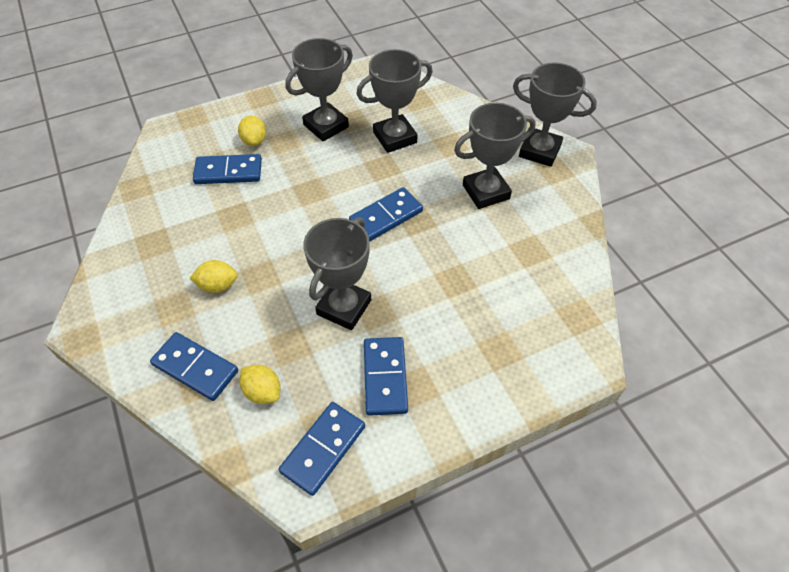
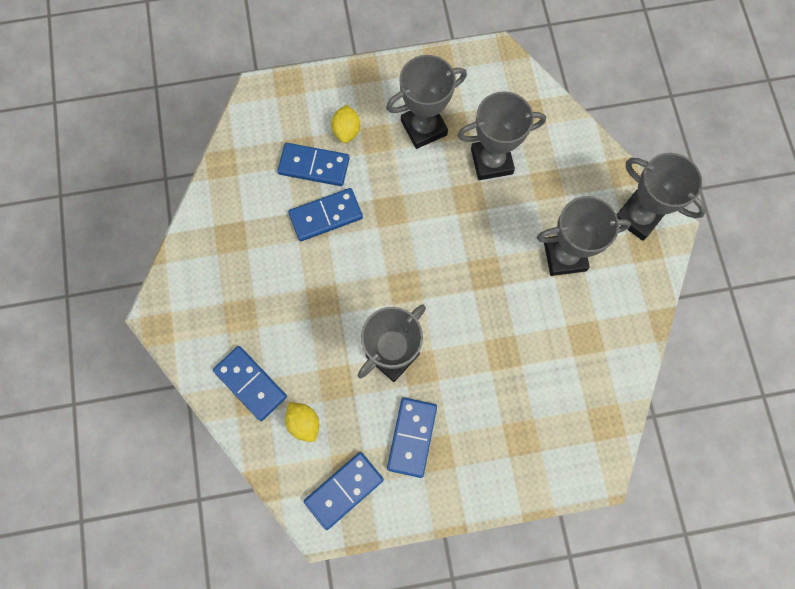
camera: 15 degrees right, 20 degrees up
(218, 285) = (283, 301): yellow lemon -> none
(386, 216) = (457, 262): blue domino -> blue domino (326, 216)

